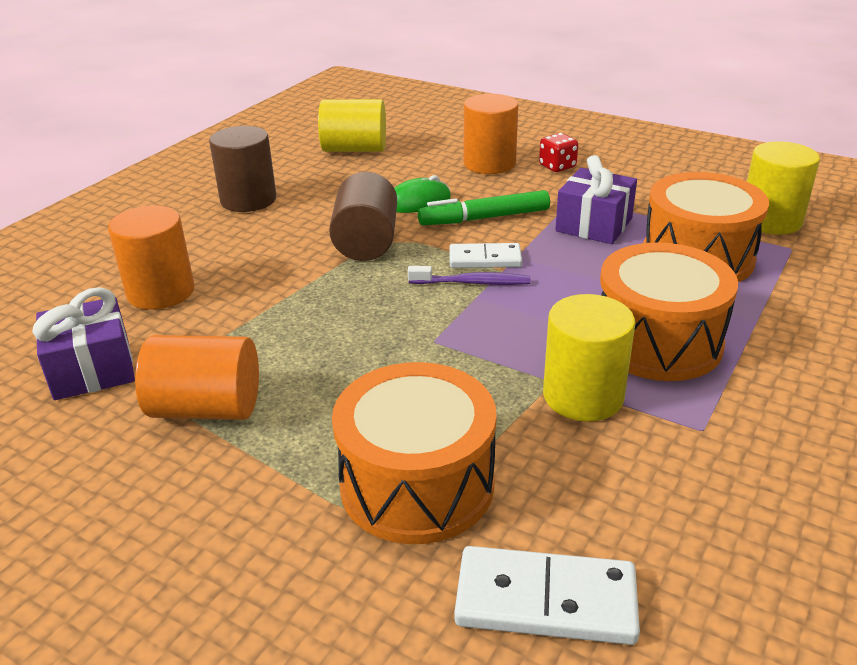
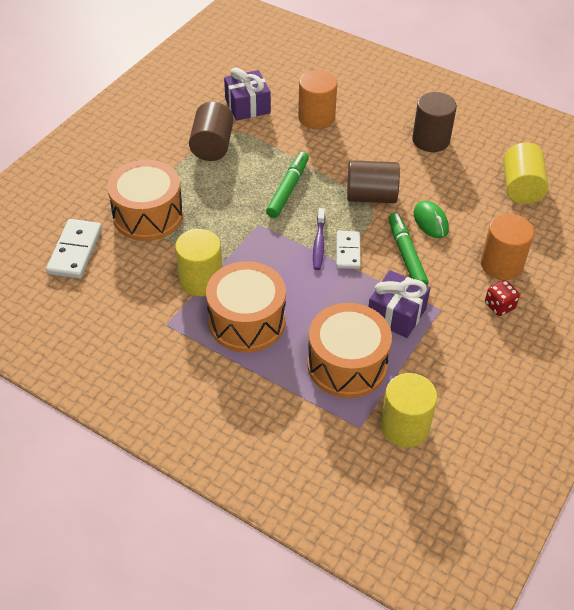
camera: 90 degrees right, 15 degrees up
(206, 408) = (212, 146): orange cylinder -> brown cylinder
(345, 314) = (288, 189): none -> green marker

